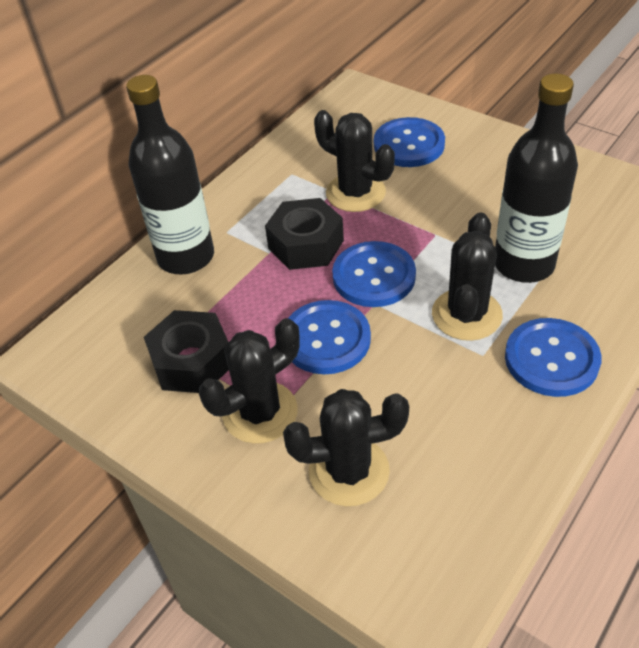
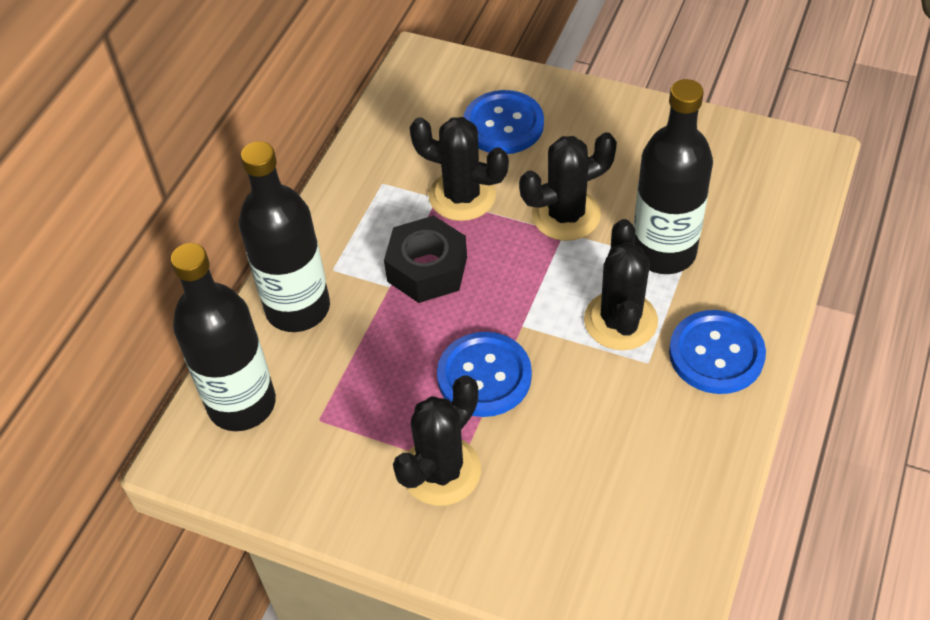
camera: 15 degrees left, 5 degrees up
(110, 323) = (242, 404): none -> black bottle
(192, 362) = (349, 430): black nut -> none
(349, 471) = (550, 513): black cactus -> black cactus (566, 215)
(374, 276) = (512, 294): blue button -> none

